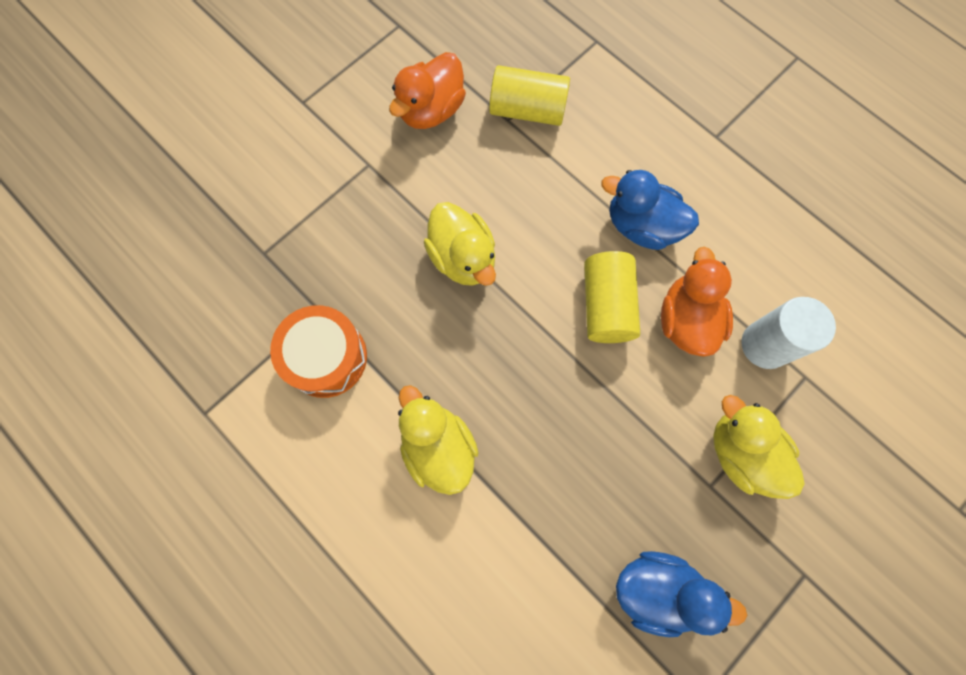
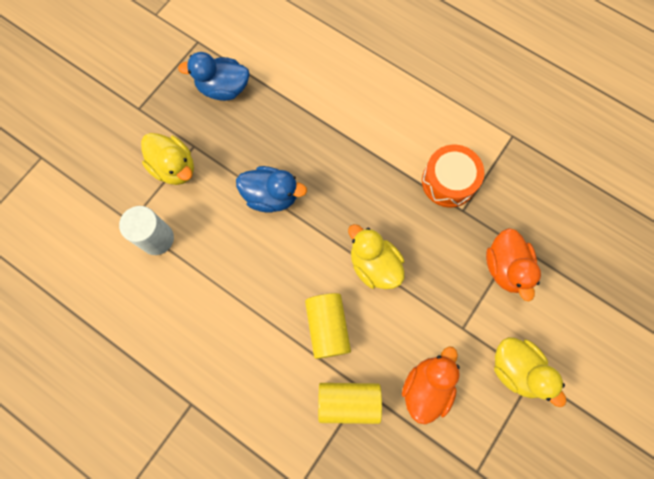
camera: 170 degrees right, 0 degrees up
(438, 447) = (363, 140): yellow duck -> yellow duck (516, 369)
(606, 305) = (268, 247): yellow cylinder -> yellow cylinder (327, 327)
(641, 226) = (247, 313): blue duck -> blue duck (271, 196)
(686, 320) = (211, 247): orange duck -> orange duck (505, 267)

